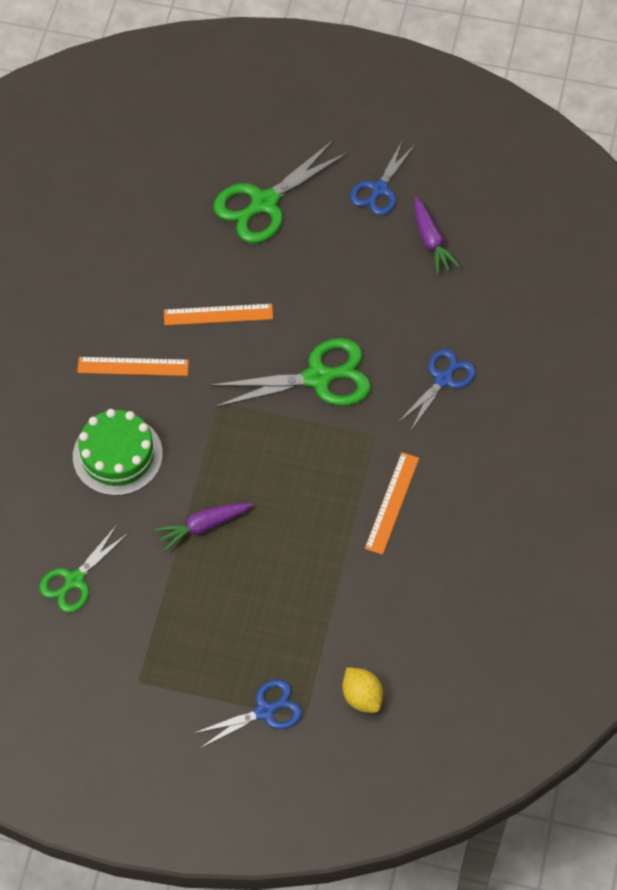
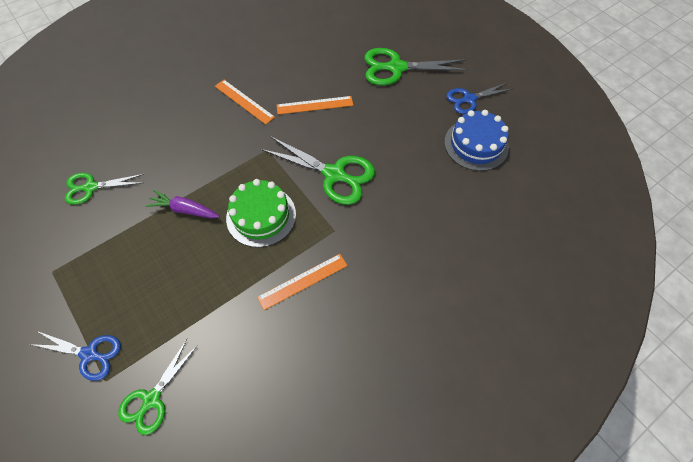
camera: 40 degrees right, 0 degrees up
(117, 455) = (186, 139): green cake -> green cake (261, 216)
(218, 314) = (314, 105): orange ruler -> orange ruler turned 45 degrees counterclockwise
(362, 696) = (152, 399): yellow lemon -> green scissors
(431, 241) = (476, 144): purple carrot -> blue cake
(443, 379) = (409, 228): blue scissors -> none

